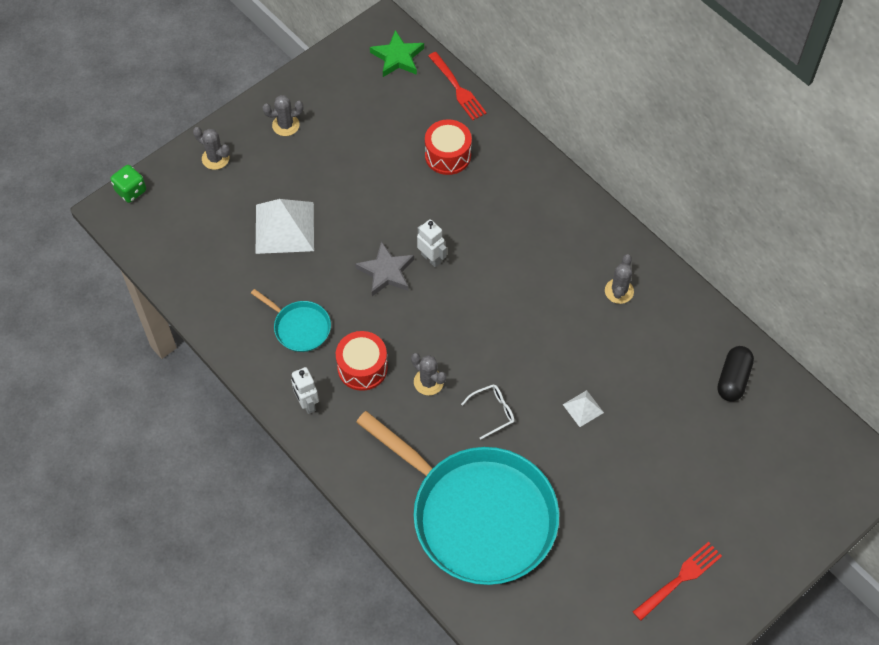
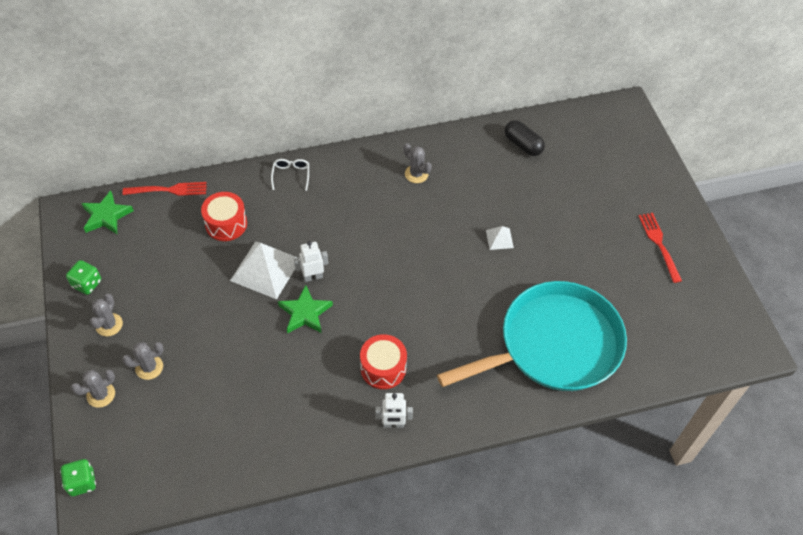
camera: 65 degrees left, 5 degrees down
(284, 227) = (212, 369): white pyramid -> white pyramid (265, 269)
(299, 327) = (317, 399): turquoise pan -> none
(317, 85) = (87, 284): none -> green dice
(386, 272) = (305, 313): grey star -> green star
(428, 382) = (422, 327): grey cactus -> grey cactus (149, 367)
(493, 412) = (472, 296): white glasses -> white glasses (291, 175)

